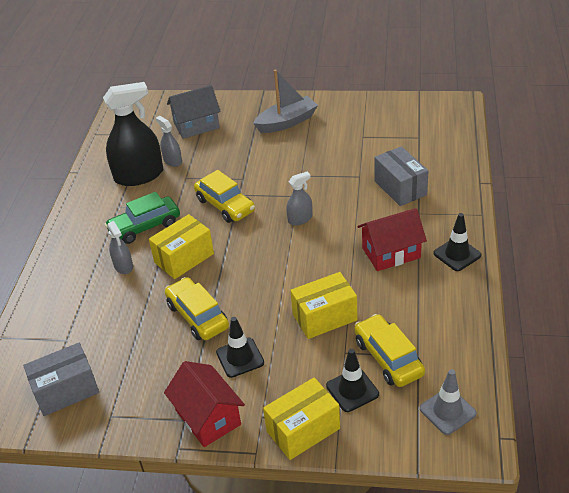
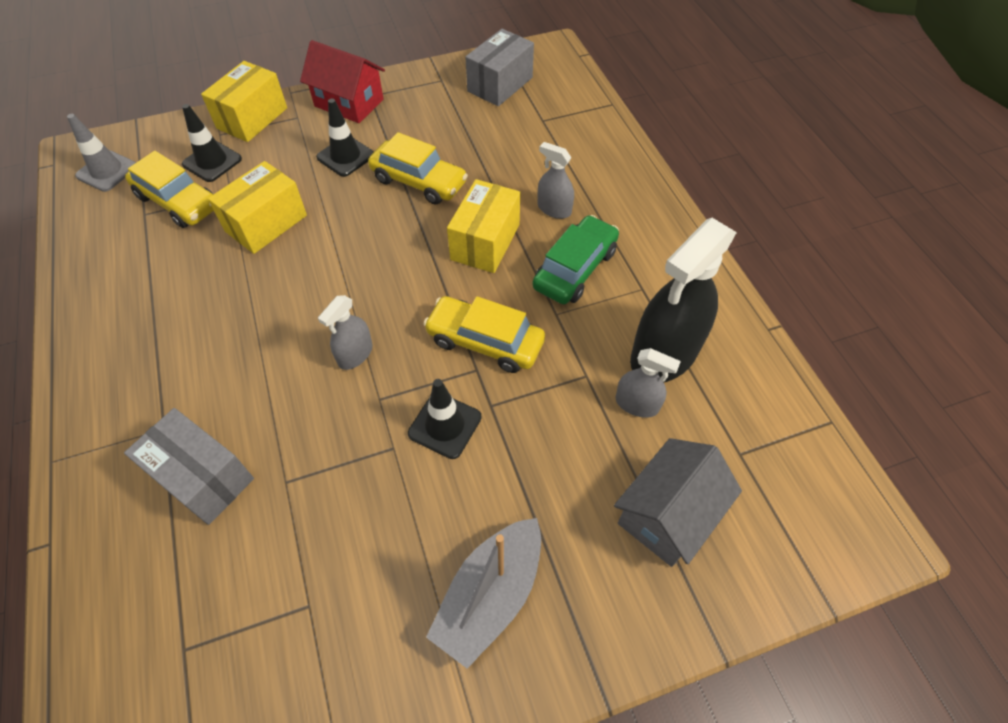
camera: 150 degrees right, 15 degrees up
(391, 253) = (198, 338): red house -> none
(457, 254) = (95, 366): black traffic cone -> black traffic cone (445, 425)

